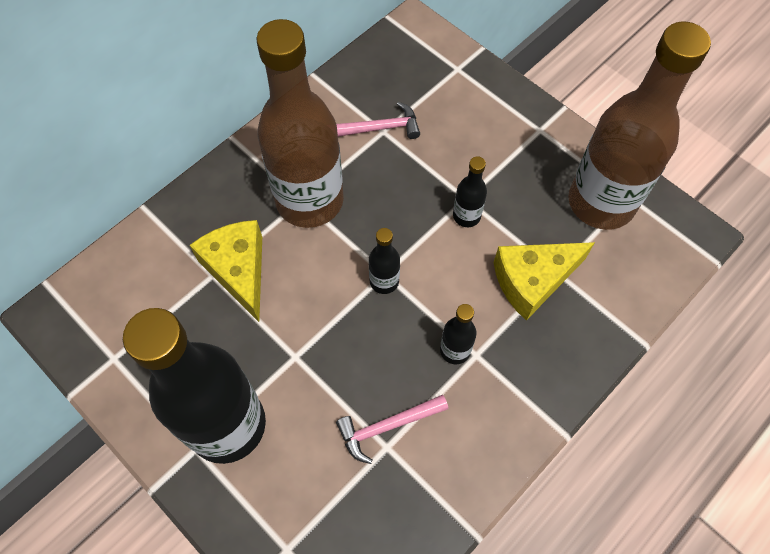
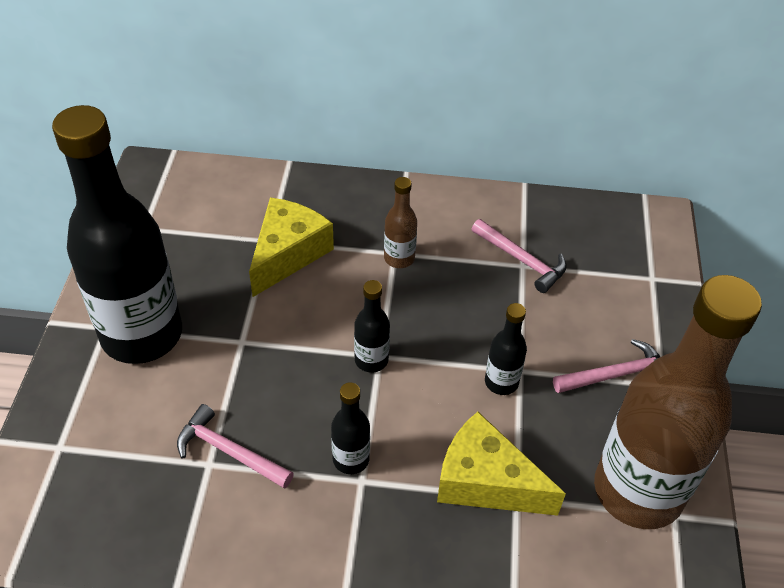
camera: 50 degrees right, 15 degrees down
(309, 200) = (399, 258): brown bottle -> brown bottle, size x0.41
(513, 148) = (616, 374): none -> pink hammer

